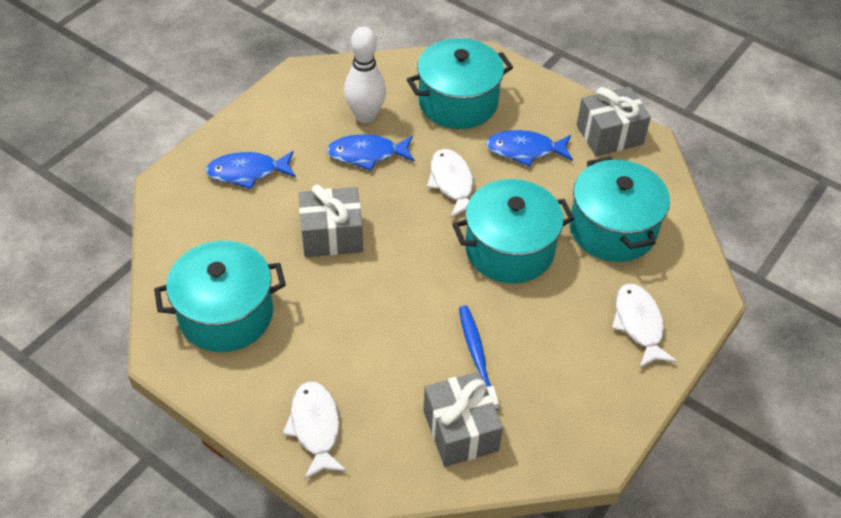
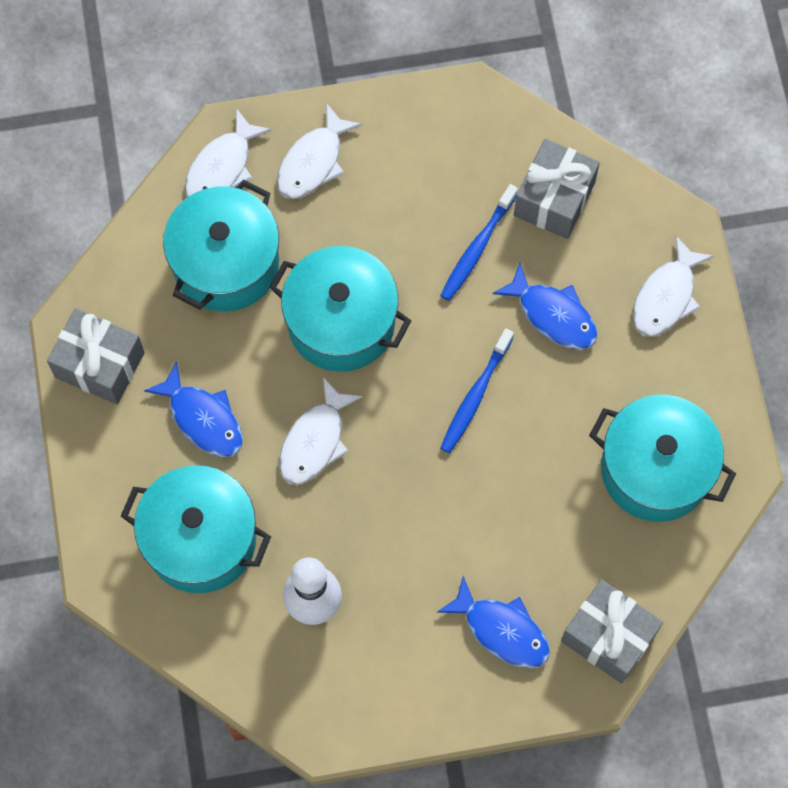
camera: 135 degrees left, 20 degrees up
(331, 235) = (487, 477): grey gift -> grey gift (608, 636)
(367, 154) = (362, 550): blue fish -> blue fish (553, 315)
(384, 271) = (475, 396): none -> blue toothbrush
(685, 277) = (222, 167): none -> white fish

